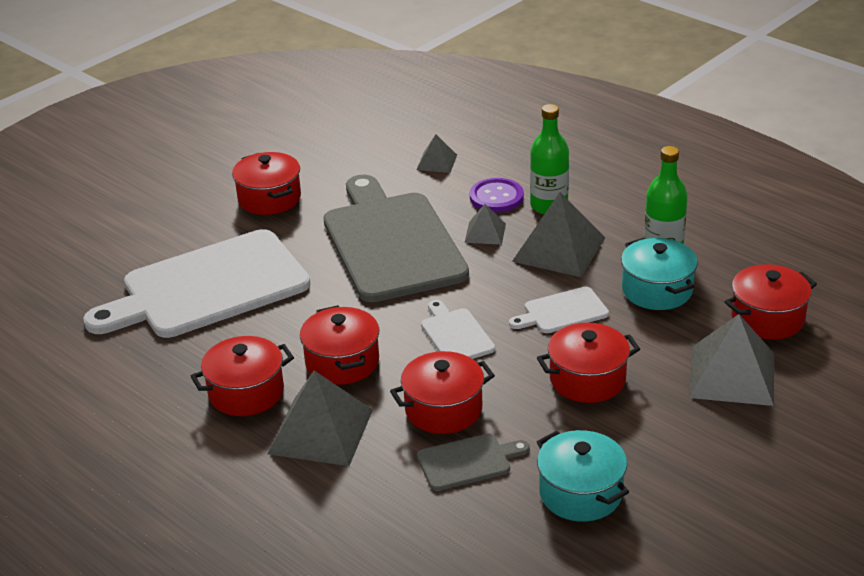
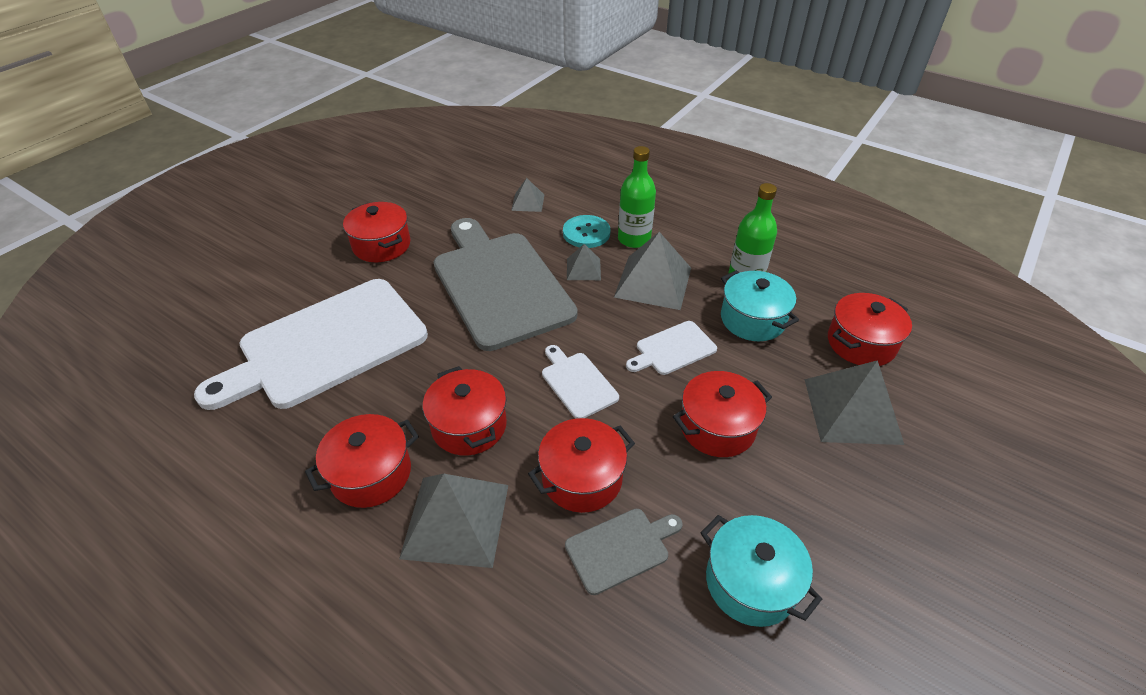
camera: 10 degrees left, 10 degrees up
(496, 197) = (586, 233): purple button -> turquoise button

